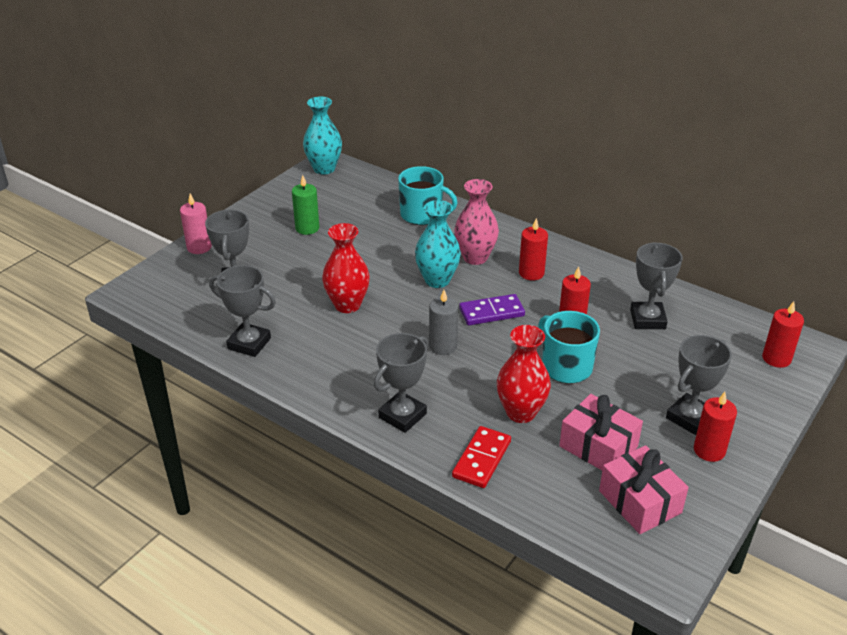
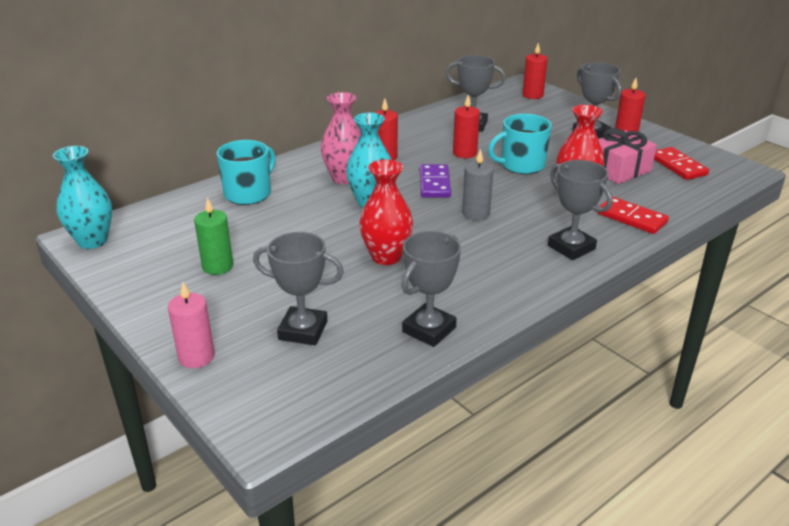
camera: 75 degrees left, 5 degrees down
(640, 502) = (678, 166): pink gift -> red domino

